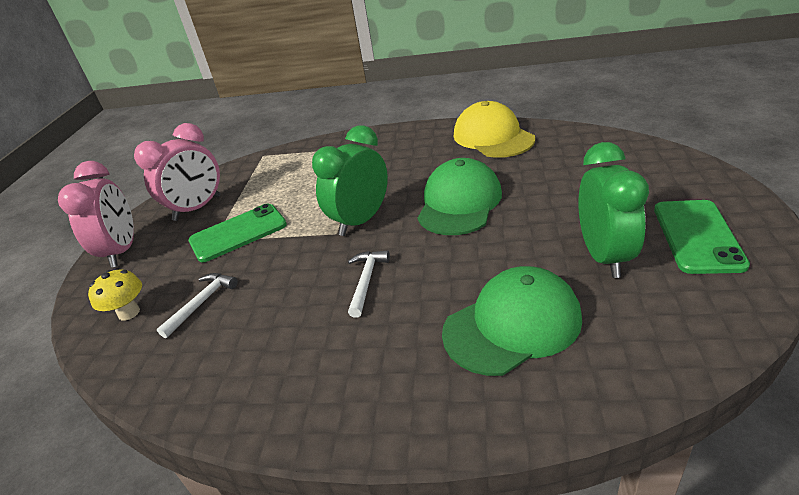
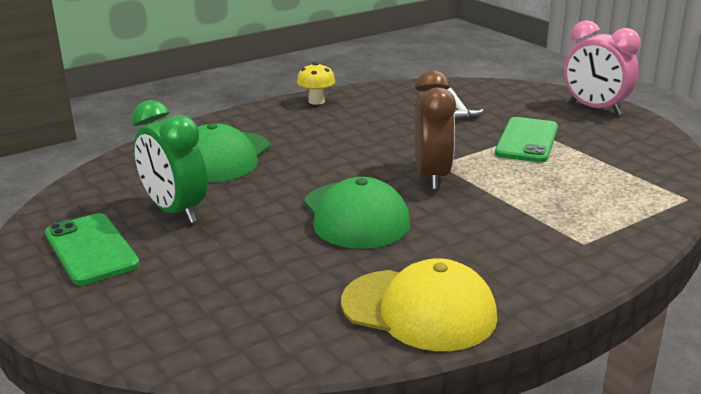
camera: 135 degrees right, 10 degrees down
(129, 312) = (498, 95): yellow mushroom -> yellow mushroom (316, 101)
(197, 208) = (614, 142): pink clock -> none
(361, 221) = (432, 176): green clock -> brown clock
(366, 281) = (358, 148): white hammer -> none

